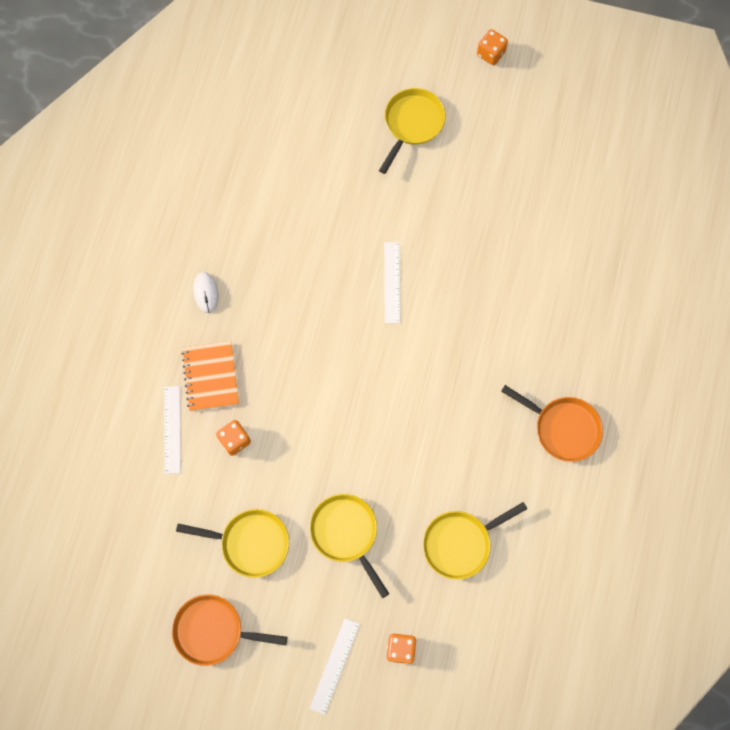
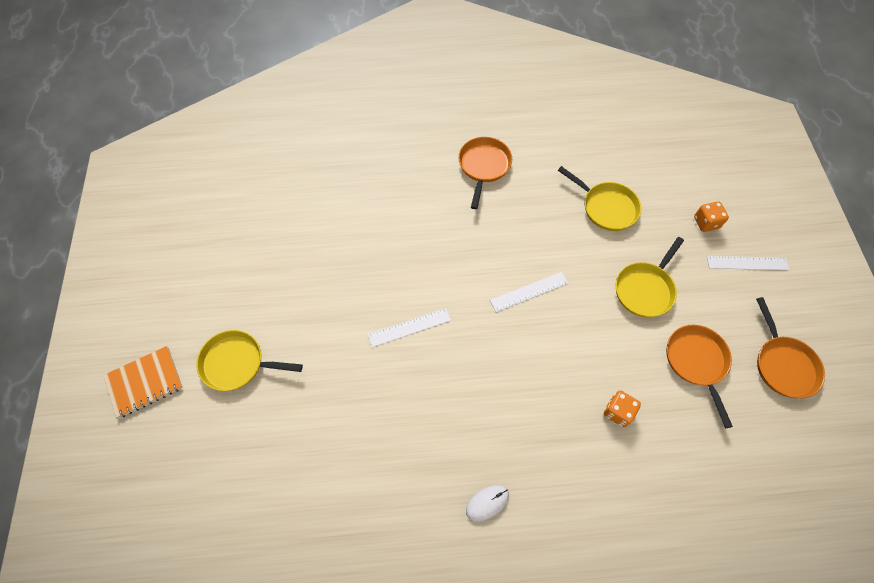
camera: 110 degrees left, 10 degrees down
(172, 429) = (638, 477): white ruler -> white ruler (529, 292)
(211, 376) = (570, 460): orange notebook -> orange notebook (144, 382)
(250, 543) = (696, 362): yellow pan -> orange pan
(490, 53) = (142, 316): orange dice -> none

